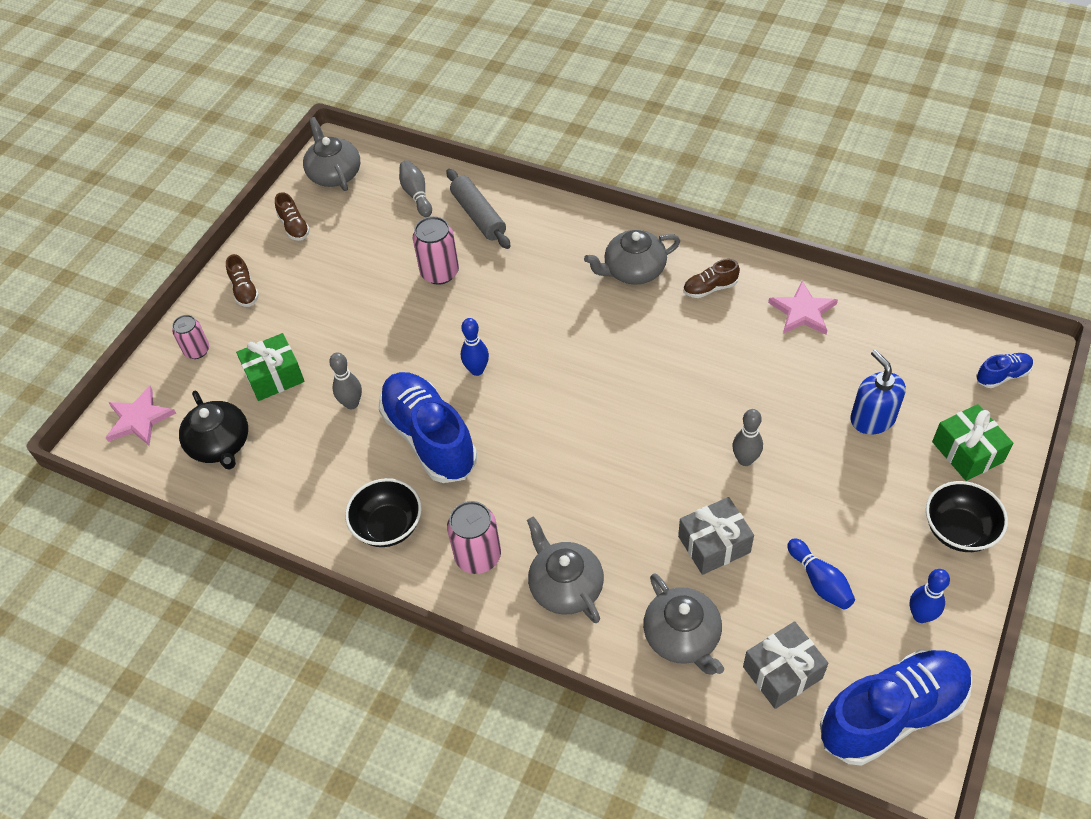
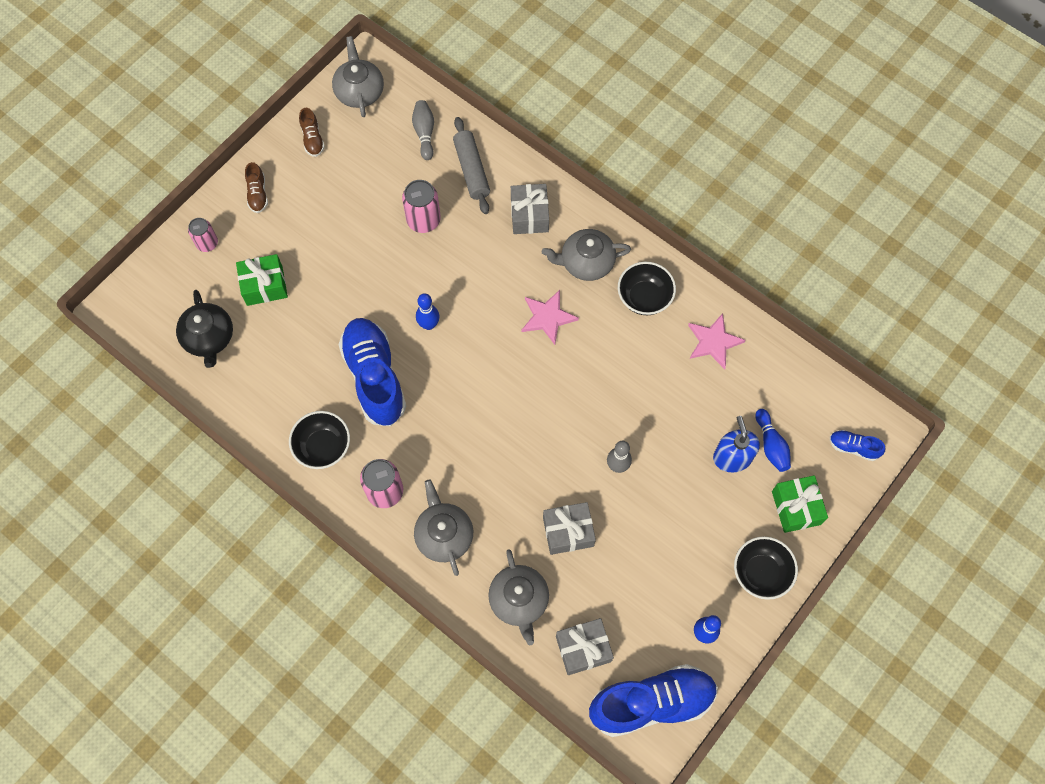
camera: 10 degrees right, 15 degrees up
(139, 419) = (149, 296): pink star -> pink star (547, 317)
(352, 403) = (320, 328): grey bowling pin -> none
(555, 242) = (529, 215): none -> grey gift
(710, 288) = (644, 298): brown shoe -> black bowl
(819, 581) = (638, 585): blue bowling pin -> blue bowling pin (771, 445)
(1002, 376) = (853, 447): blue shoe -> blue shoe turned 150 degrees counterclockwise

